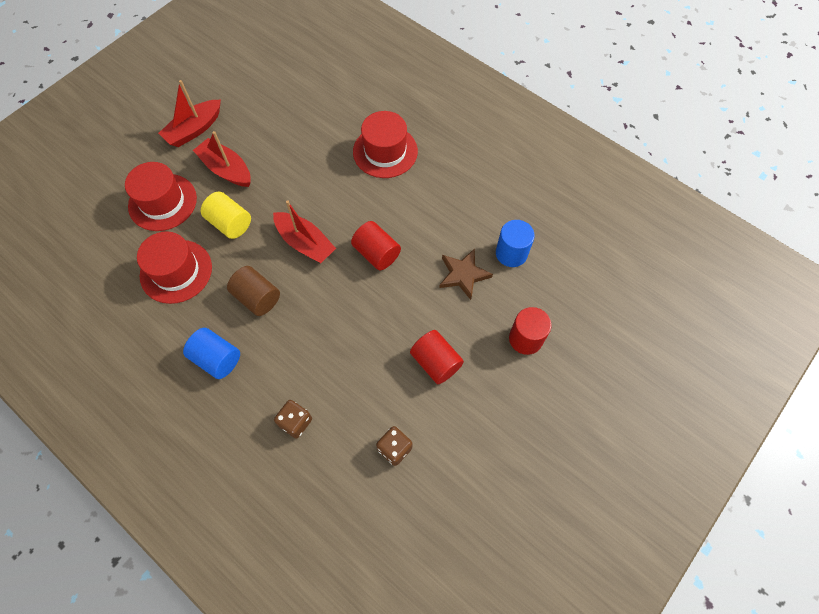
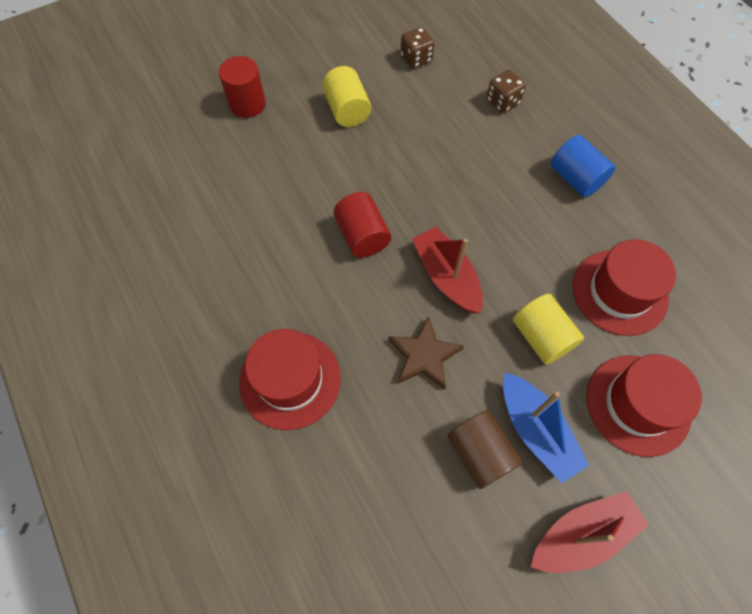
camera: 160 degrees left, 0 degrees up
(226, 169) = (536, 431): red boat -> blue boat
(257, 298) = (520, 228): brown cylinder -> brown cylinder (480, 453)
(436, 362) = (347, 110): red cylinder -> yellow cylinder
(463, 275) = (274, 181): brown star -> brown star (424, 356)
(511, 253) = (207, 187): blue cylinder -> none

